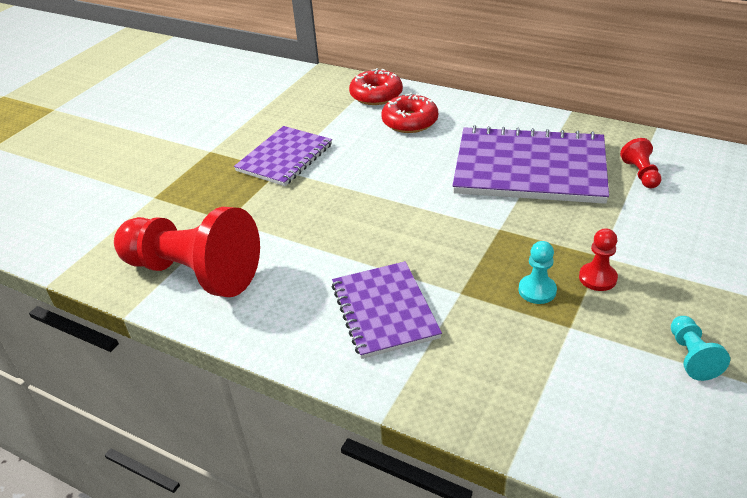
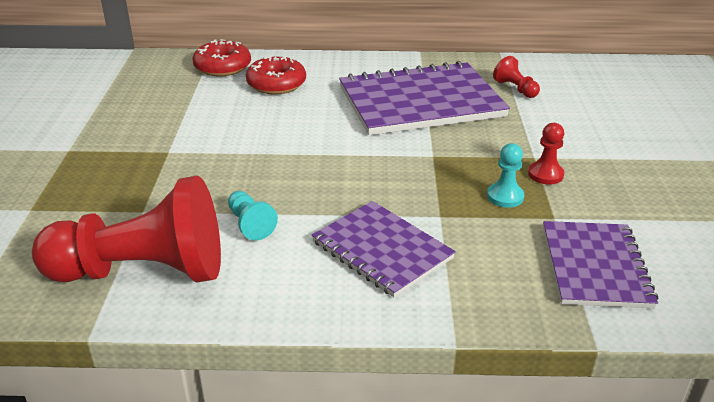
camera: 30 degrees left, 5 degrees down
(284, 158) = (165, 139): purple notebook -> purple notebook (595, 266)
(691, 356) = (661, 213): turquoise pawn -> turquoise pawn (250, 224)

